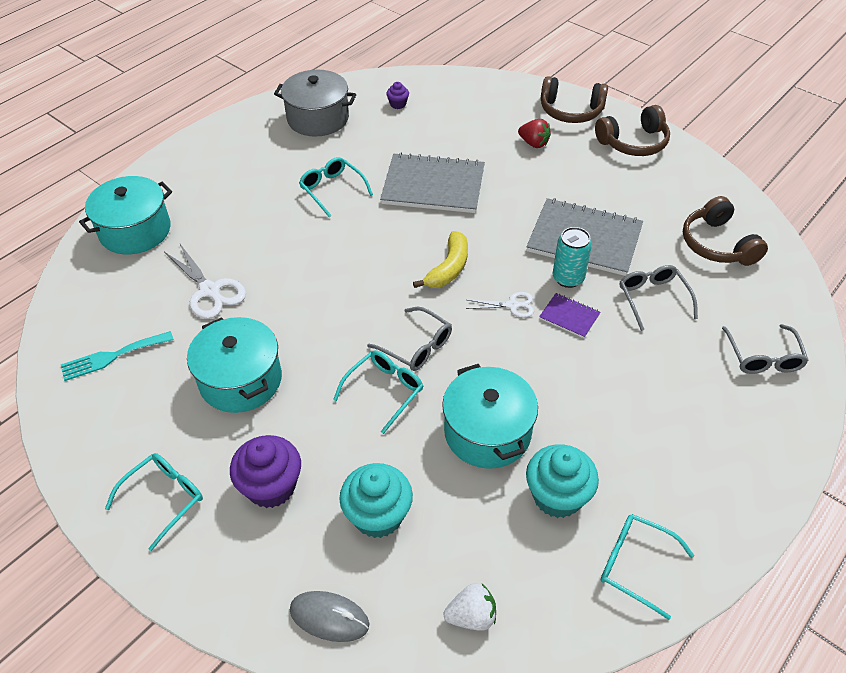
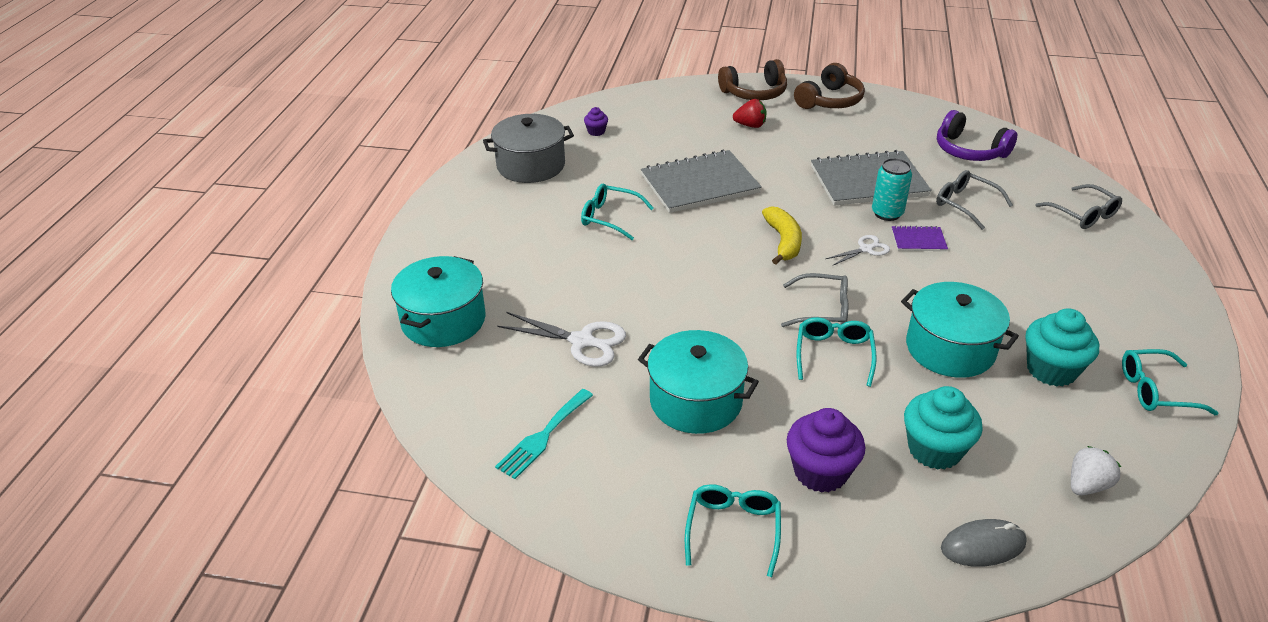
camera: 30 degrees left, 10 degrees down
(717, 244) = (969, 151): brown headphones -> purple headphones

